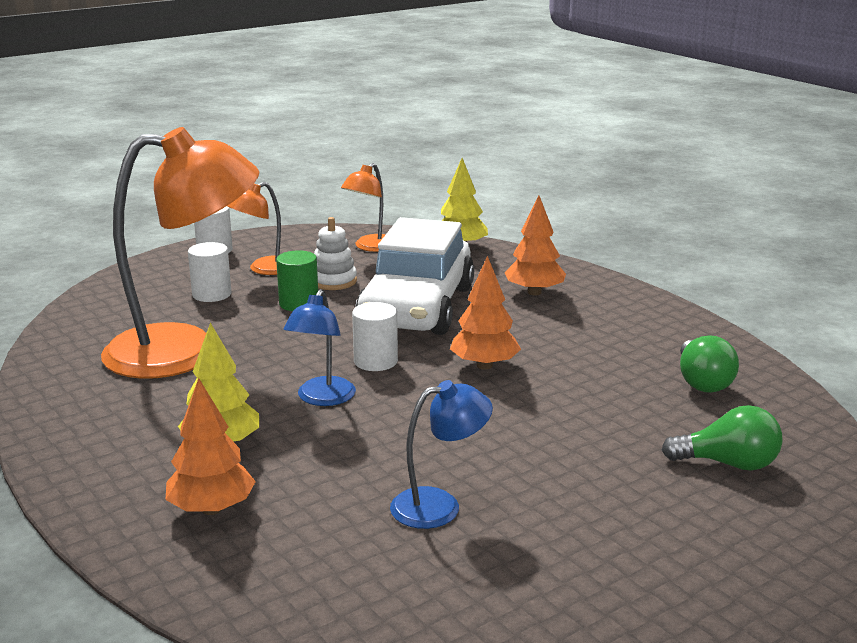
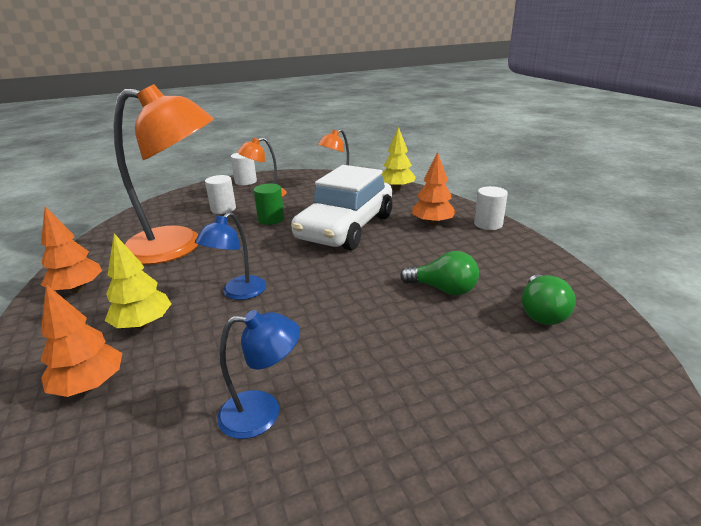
camera: 15 degrees right, 5 degrees up
(333, 281) = (302, 206): white stacking toy -> none
(375, 361) = (294, 266): white cylinder -> white cylinder (488, 224)
(484, 365) = (369, 278): orange tree -> orange tree (77, 289)
(728, 464) = (546, 406): green light bulb -> green light bulb (443, 289)

